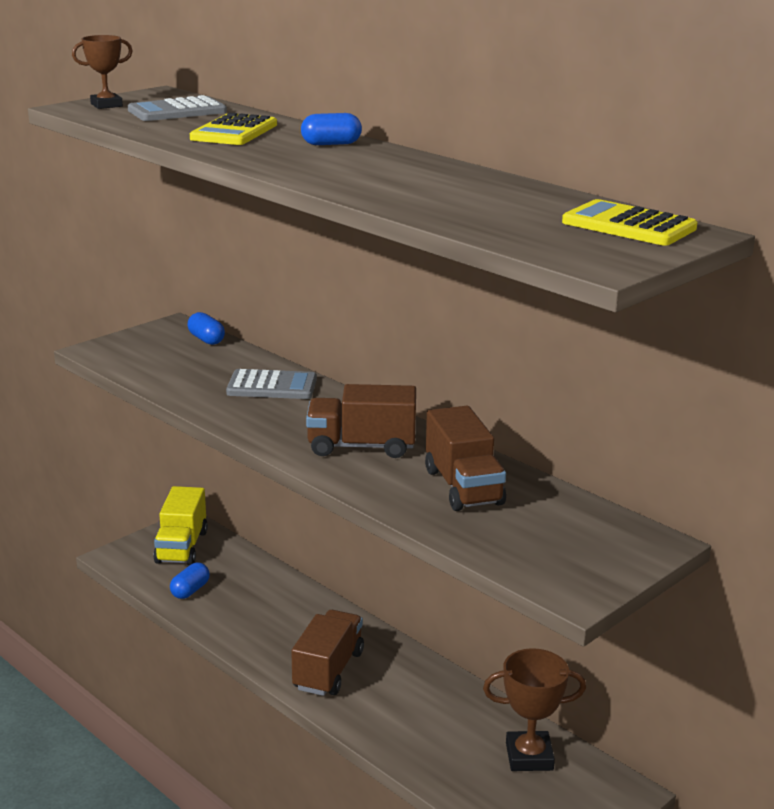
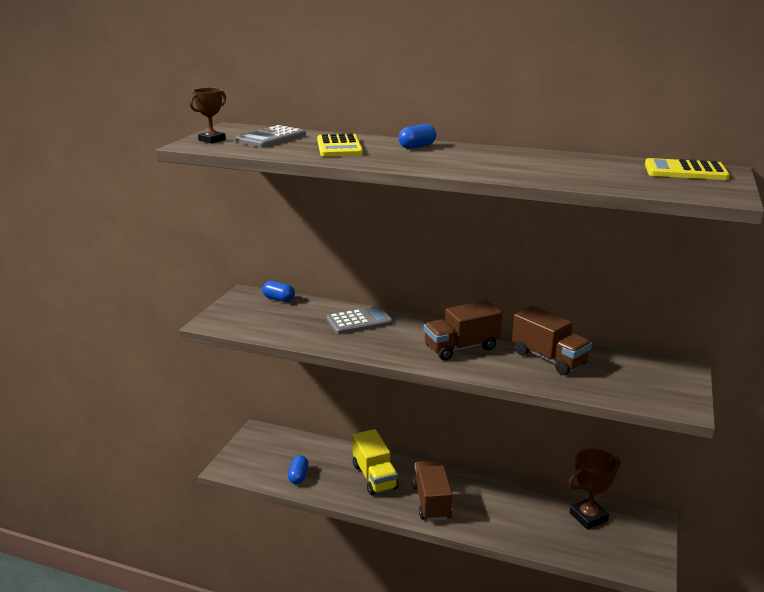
camera: 25 degrees left, 0 degrees up
(181, 547) = (266, 448): yellow truck -> yellow truck (374, 477)

